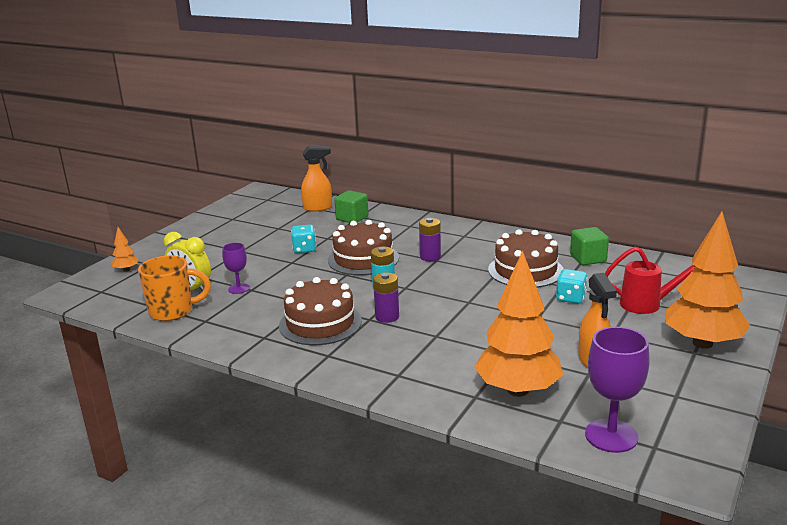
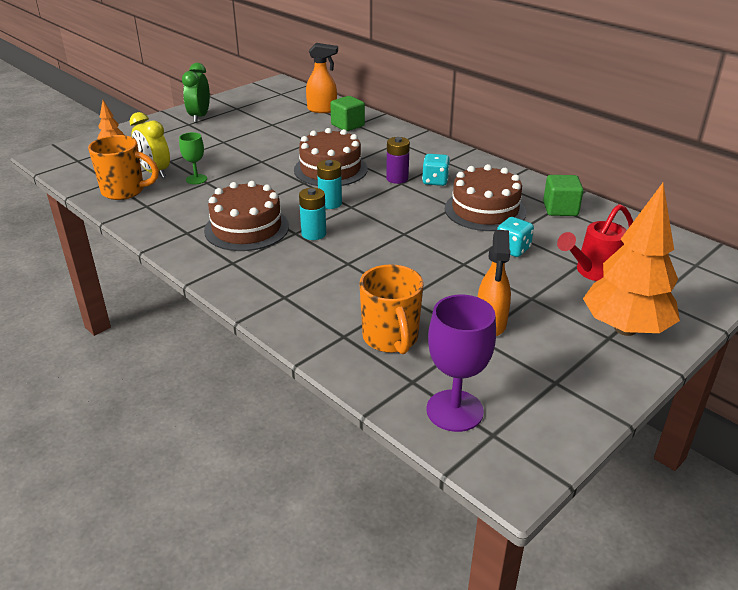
camera: 15 degrees right, 10 degrees up
(200, 232) = (199, 117): none -> green clock
(239, 288) = (196, 179): purple goblet -> green goblet
(304, 249) = (282, 150): turquoise dice -> turquoise dice (435, 181)
(387, 317) = (313, 234): purple battery -> turquoise battery
(518, 390) = (391, 338): orange tree -> orange mug
(648, 304) = (592, 272): red watering can -> red watering can turned 120 degrees clockwise

